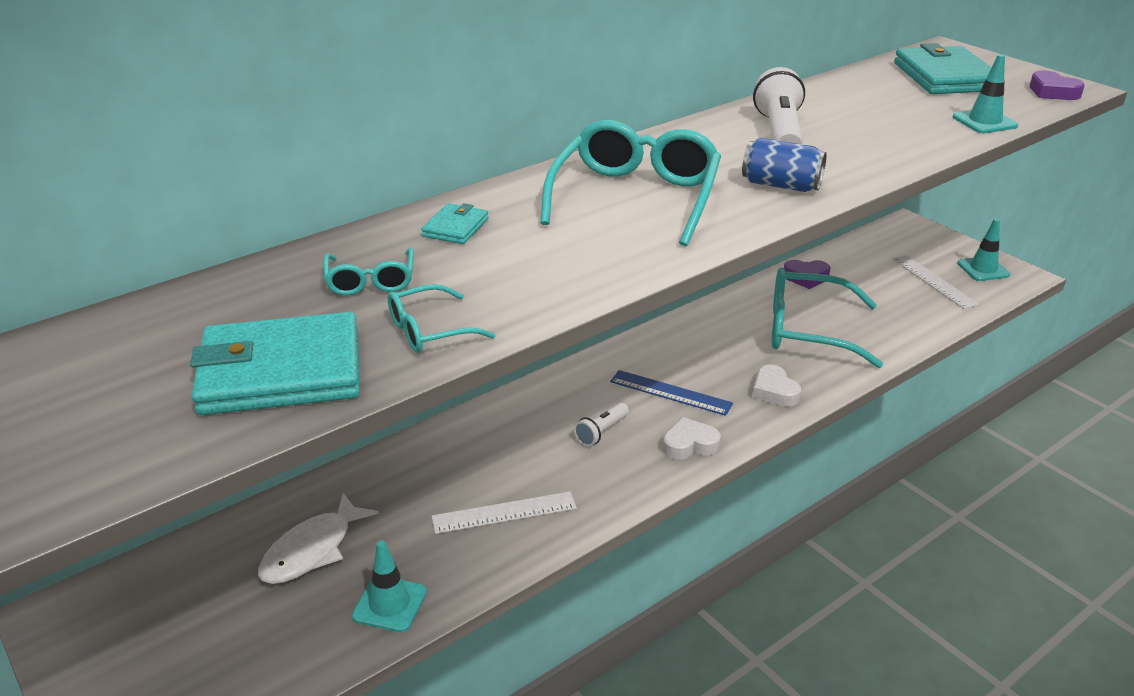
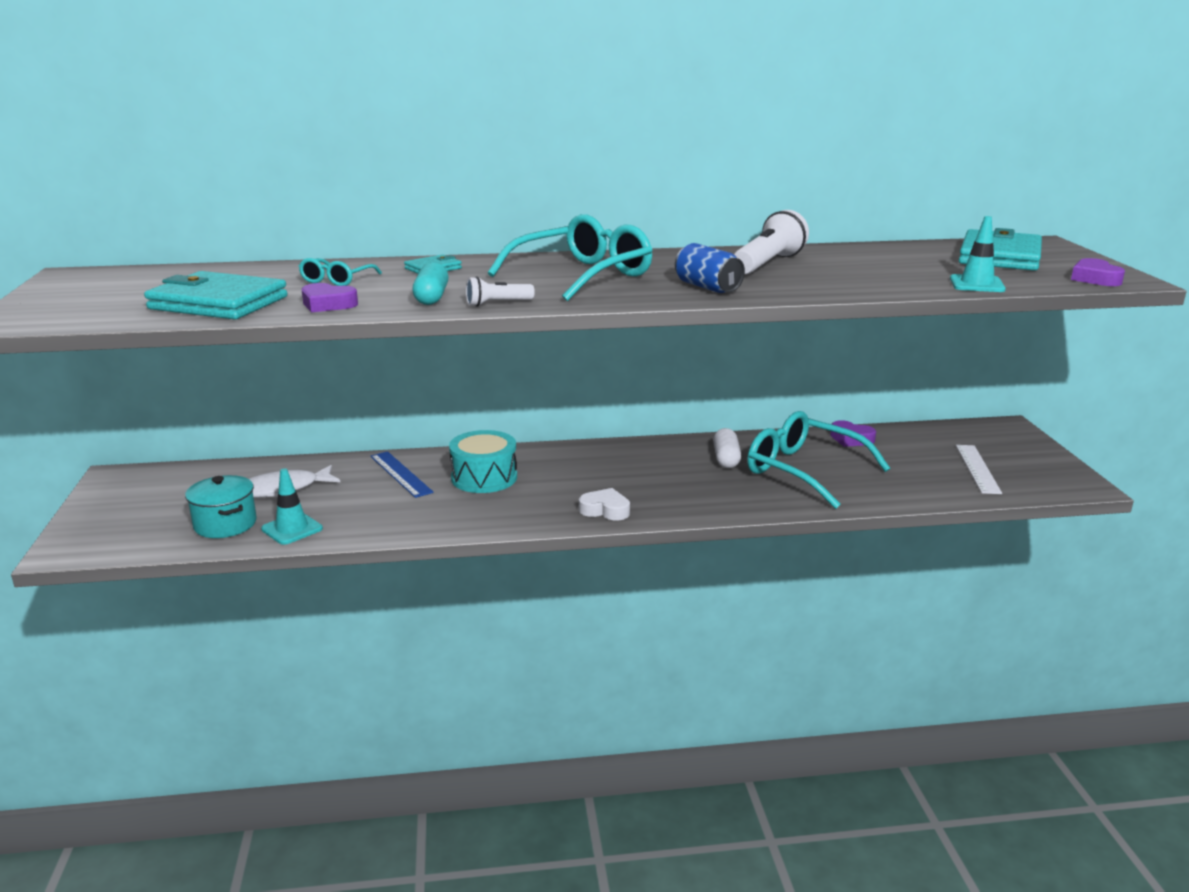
camera: 30 degrees right, 10 degrees down
(298, 631) = (225, 524): none -> turquoise pot
(429, 331) = (328, 304): turquoise glasses -> purple heart
(504, 513) = (422, 507): white ruler -> none
(525, 445) = (484, 478): none -> turquoise drum
(532, 281) = (431, 297): none -> turquoise capsule
(601, 432) = (548, 485): white flashlight -> white flashlight (497, 303)
(670, 393) = (632, 478): blue ruler -> blue ruler (400, 474)
(728, 337) = (726, 458): none -> white capsule
(774, 391) = (719, 499): white heart -> none
(983, 269) = (1045, 472): turquoise traffic cone -> none

